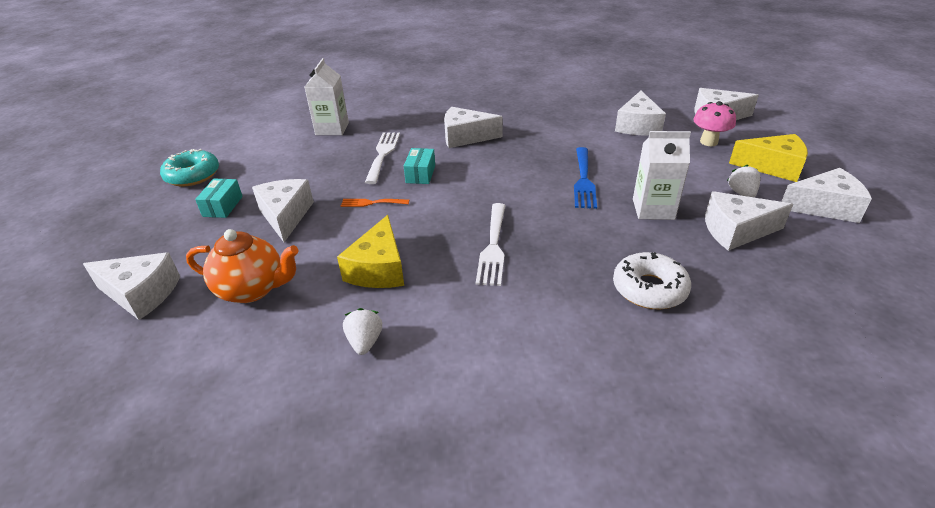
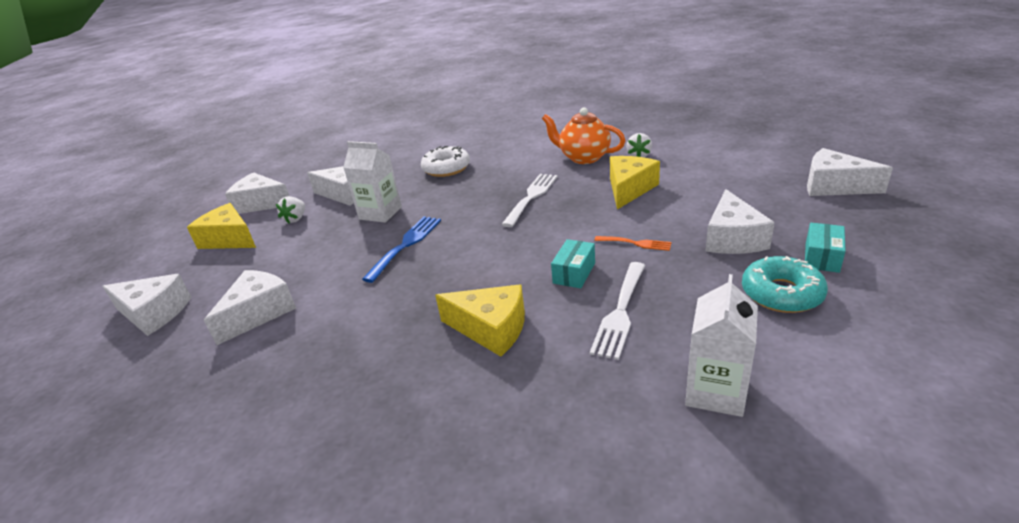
camera: 160 degrees left, 5 degrees down
(192, 175) = (918, 313): turquoise donut -> turquoise donut (781, 293)
(253, 289) = (733, 183): orange teapot -> orange teapot (584, 158)
(465, 137) = (491, 329): white cheese -> yellow cheese
(708, 142) = (229, 275): pink mushroom -> none

